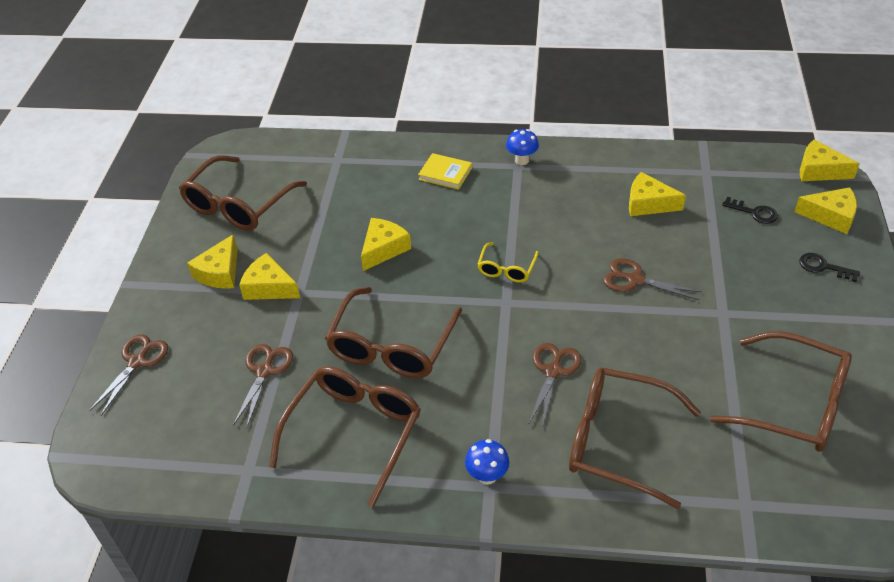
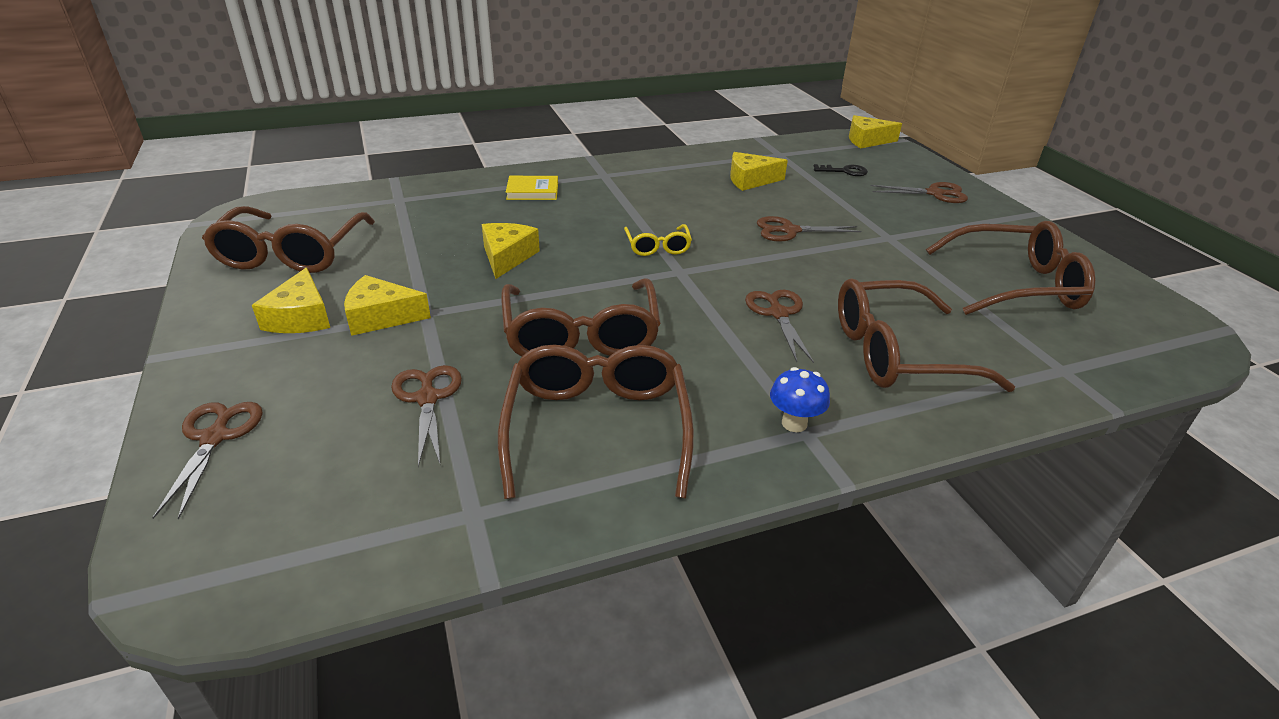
camera: 30 degrees left, 10 degrees down
(522, 160) = (604, 171): blue mushroom -> none
(823, 267) = (935, 194): black key -> brown scissors
(830, 216) = (905, 164): yellow cheese -> none

